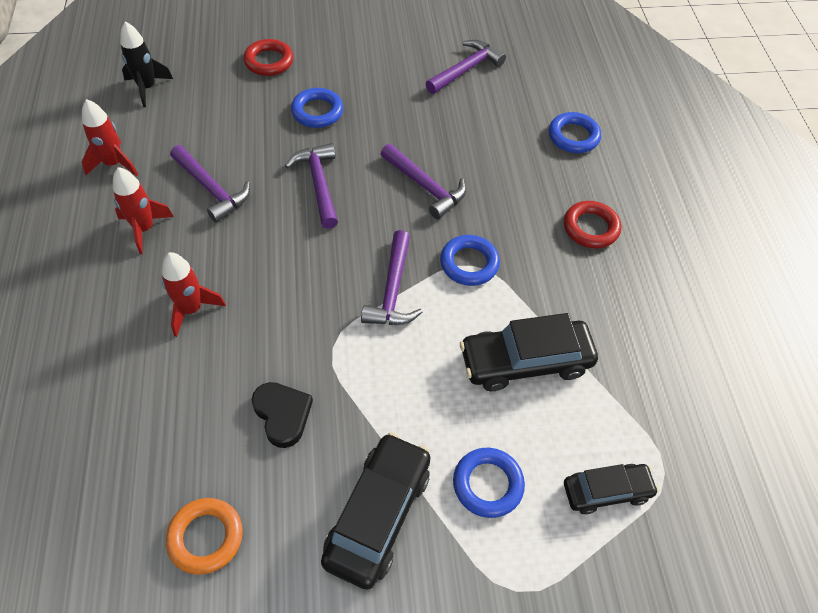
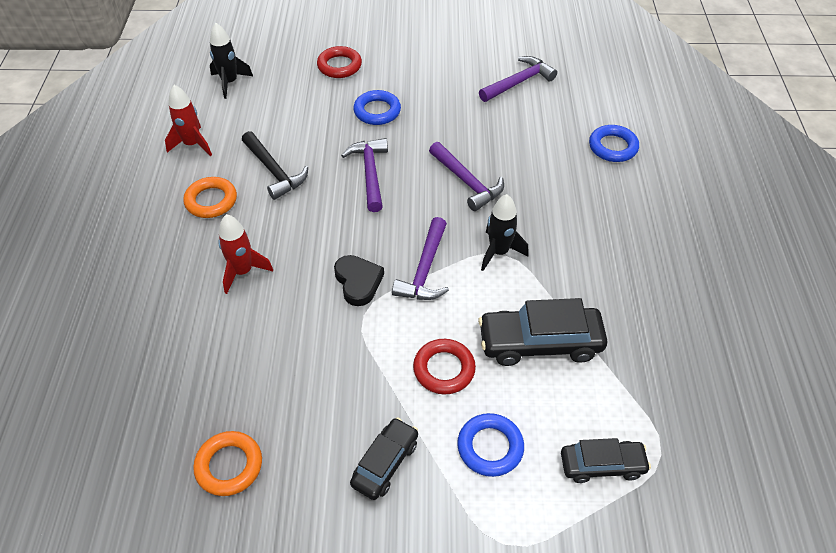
camera: 10 degrees right, 5 degrees down
(144, 229) = (211, 201): red rocket -> orange ring
(212, 189) = (274, 171): purple hammer -> black hammer
(282, 415) = (311, 368): black heart -> black heart (358, 282)
(378, 515) = (385, 463): black car -> black car, size x0.62
(469, 263) = (499, 252): blue ring -> black rocket
(590, 228) = (618, 229): red ring -> red ring (444, 369)

